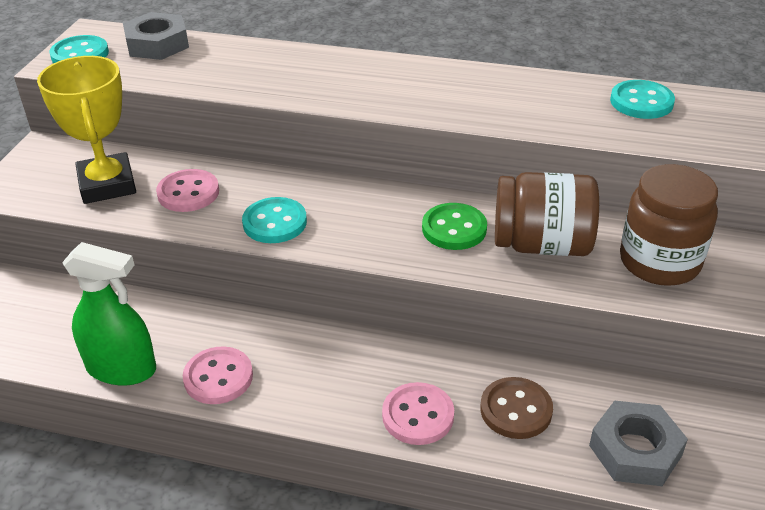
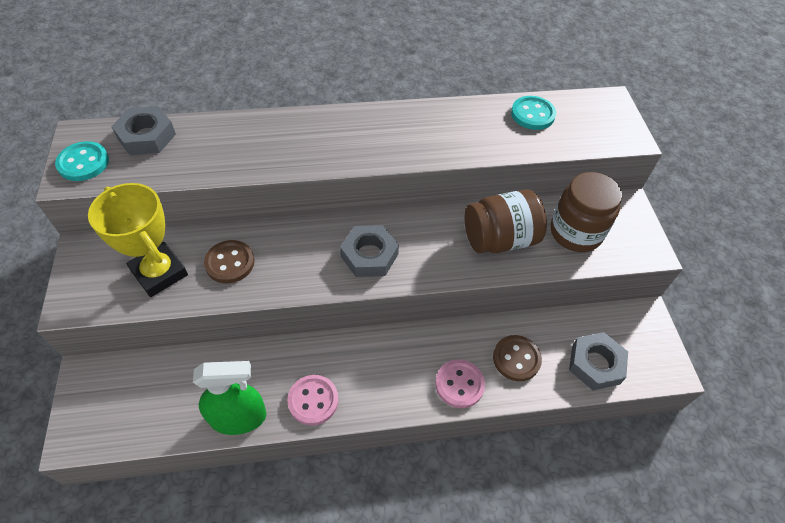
camera: 25 degrees left, 15 degrees up
(188, 193) = (230, 263): pink button -> brown button
(275, 222) = (310, 272): turquoise button -> none
(357, 222) = (369, 255): none -> grey nut
(454, 229) = (437, 242): green button -> none

